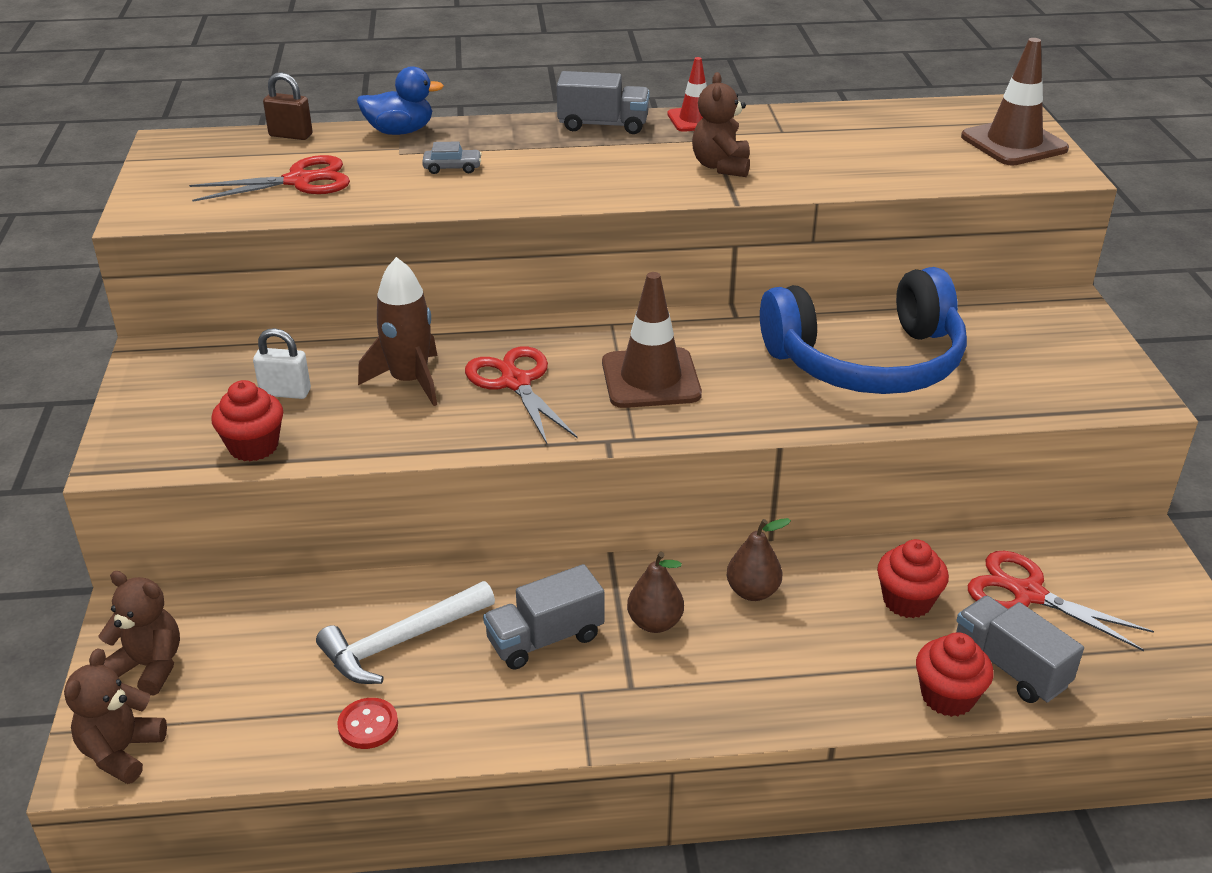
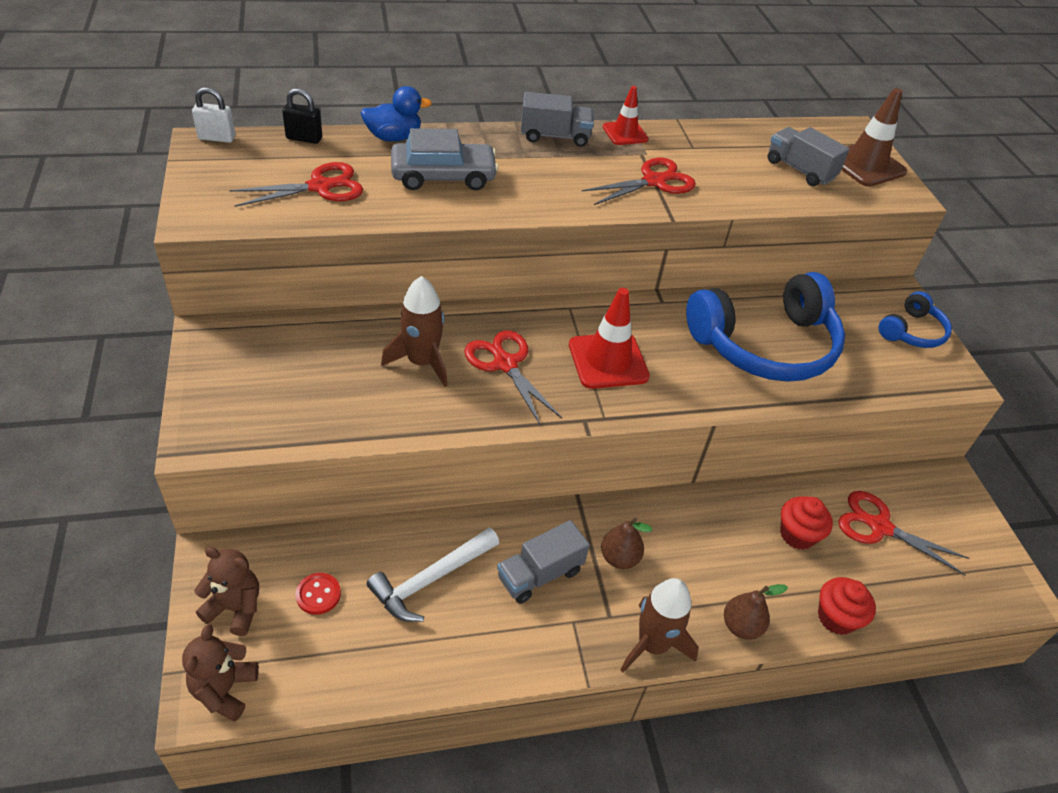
camera: 10 degrees left, 10 degrees up
(253, 446) = (306, 427): red cupcake -> none
(285, 392) = (323, 373): white padlock -> white padlock (217, 138)
(291, 135) = (304, 138): brown padlock -> black padlock
(368, 725) = (416, 657): red button -> red button (318, 594)
(452, 168) = (443, 176): grey car -> grey car, size x2.23
(650, 379) = (608, 361): brown traffic cone -> red traffic cone
(683, 720) = (652, 644): none -> brown rocket
(721, 166) = (654, 181): brown teddy bear -> red scissors
(753, 592) = (686, 528): brown pear -> brown pear (741, 626)
(1009, 667) = (875, 590): grey truck -> grey truck (800, 170)
(1078, 345) = (912, 331): none -> blue headphones

